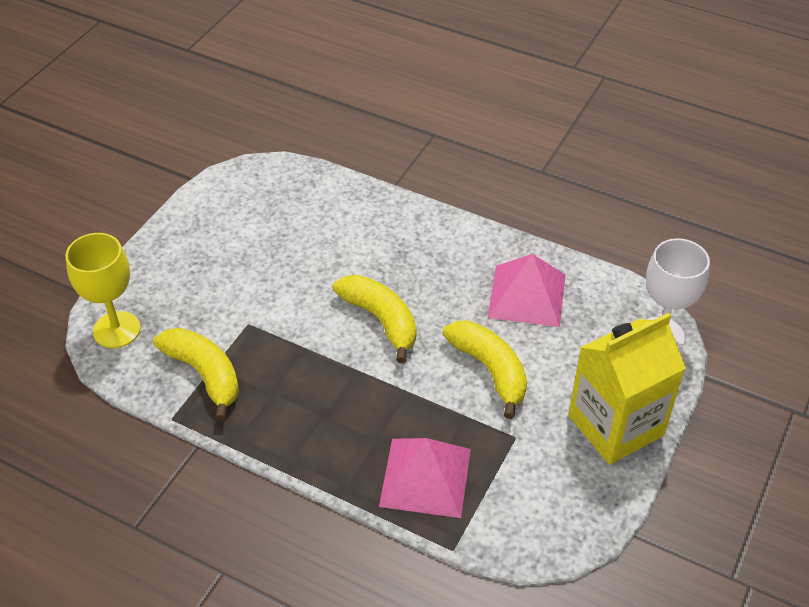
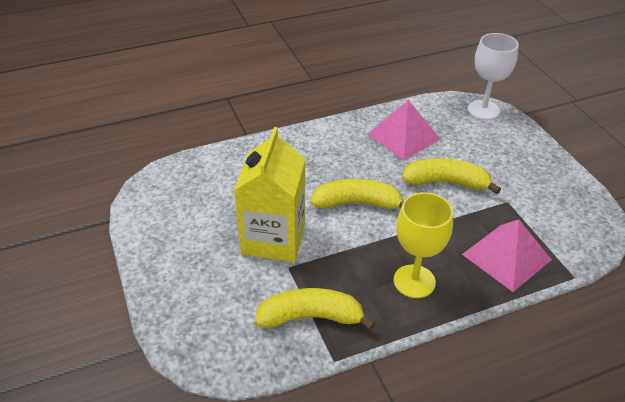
camera: 50 degrees left, 5 degrees down
(116, 330) = (209, 345): yellow goblet -> yellow goblet (414, 281)
(615, 425) = (533, 161): yellow carton -> yellow carton (273, 238)

